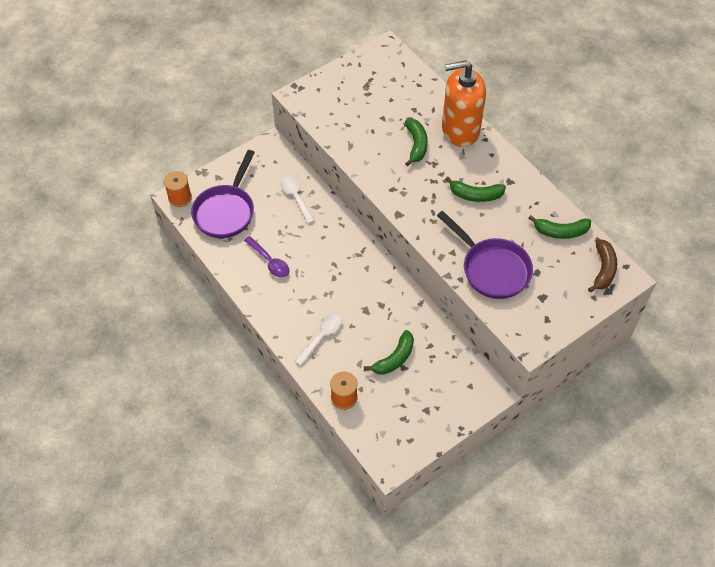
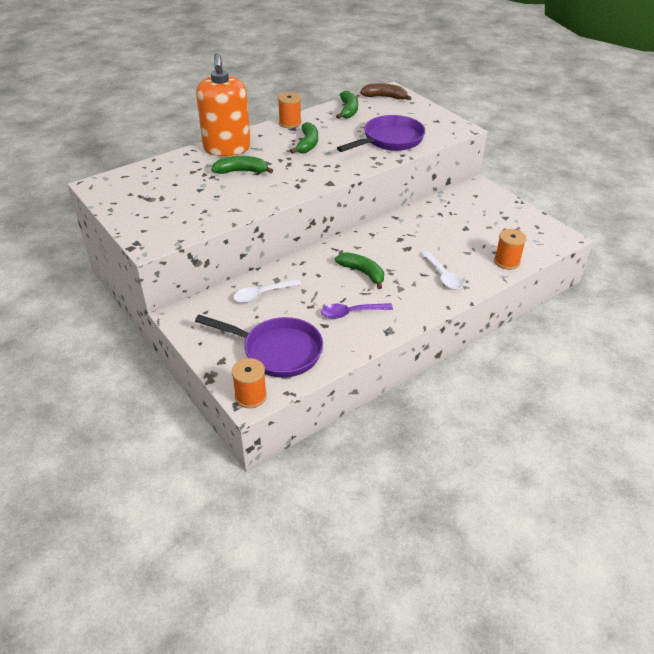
camera: 90 degrees left, 15 degrees down
(269, 261) = (351, 313): purple spoon -> purple spoon turned 150 degrees counterclockwise
(321, 337) = (443, 275): white spoon -> white spoon turned 150 degrees counterclockwise
(394, 358) = (457, 232): green banana -> green banana (362, 273)
(521, 178) = (290, 123): none -> orange spool

